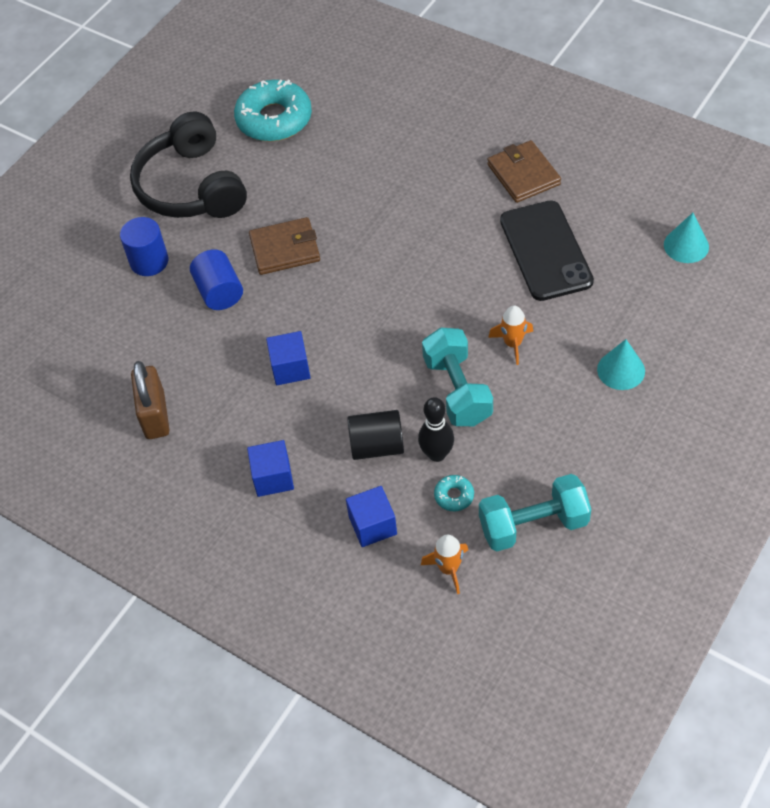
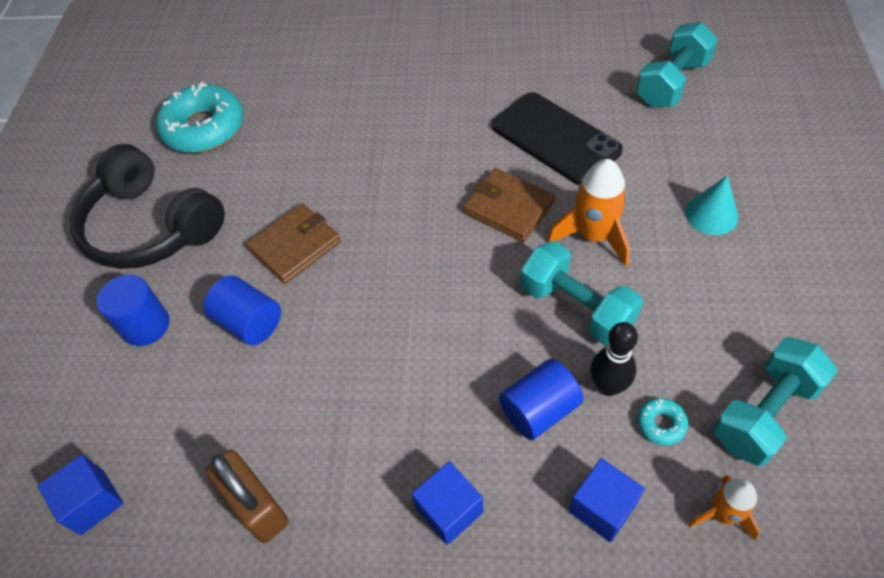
camera: 30 degrees left, 0 degrees up
(290, 368) = (384, 369): blue cube -> blue cube (92, 502)
(377, 446) = (539, 410): black cylinder -> blue cylinder
(513, 344) = (593, 236): orange rocket -> orange rocket, size x1.61
(523, 174) = (483, 82): brown wallet -> brown wallet (508, 207)
(686, 245) = (672, 83): turquoise cone -> turquoise dumbbell

